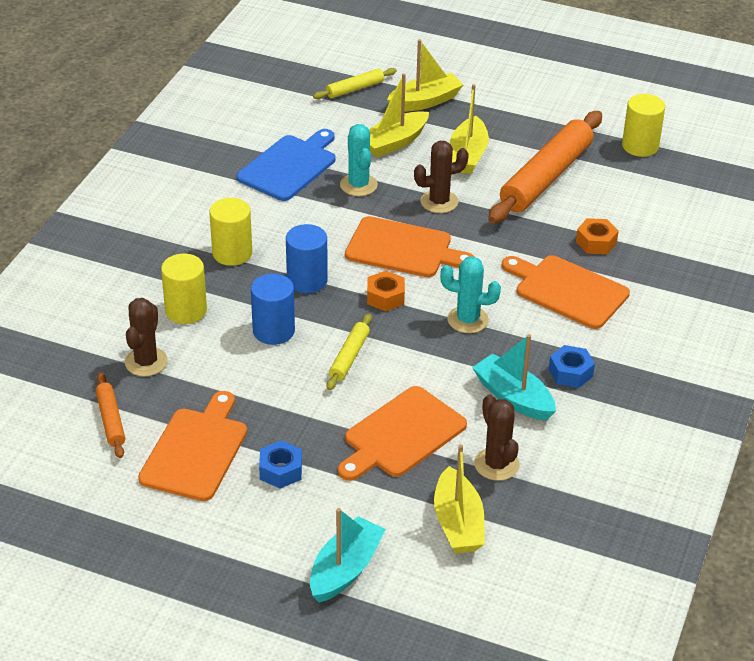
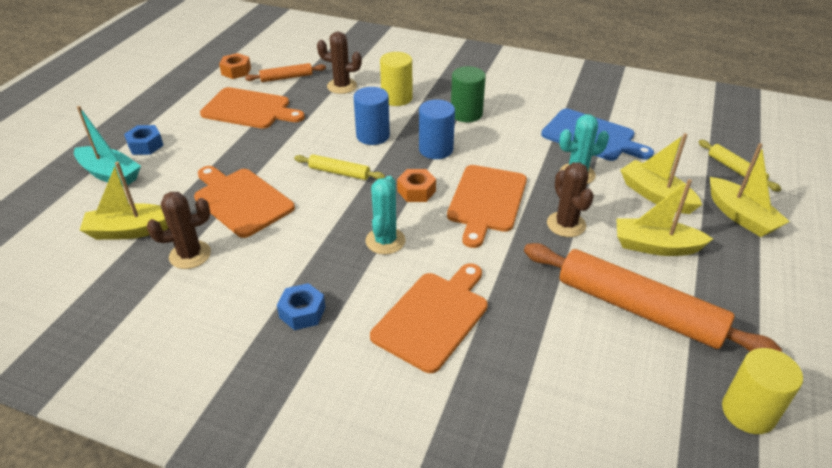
camera: 90 degrees right, 0 degrees up
(232, 253) = (466, 114): yellow cylinder -> green cylinder
(281, 470) = (219, 144): blue nut -> blue nut (145, 145)
(513, 397) = (273, 269): turquoise boat -> none
(596, 242) = (523, 348): orange nut -> orange nut (236, 71)

